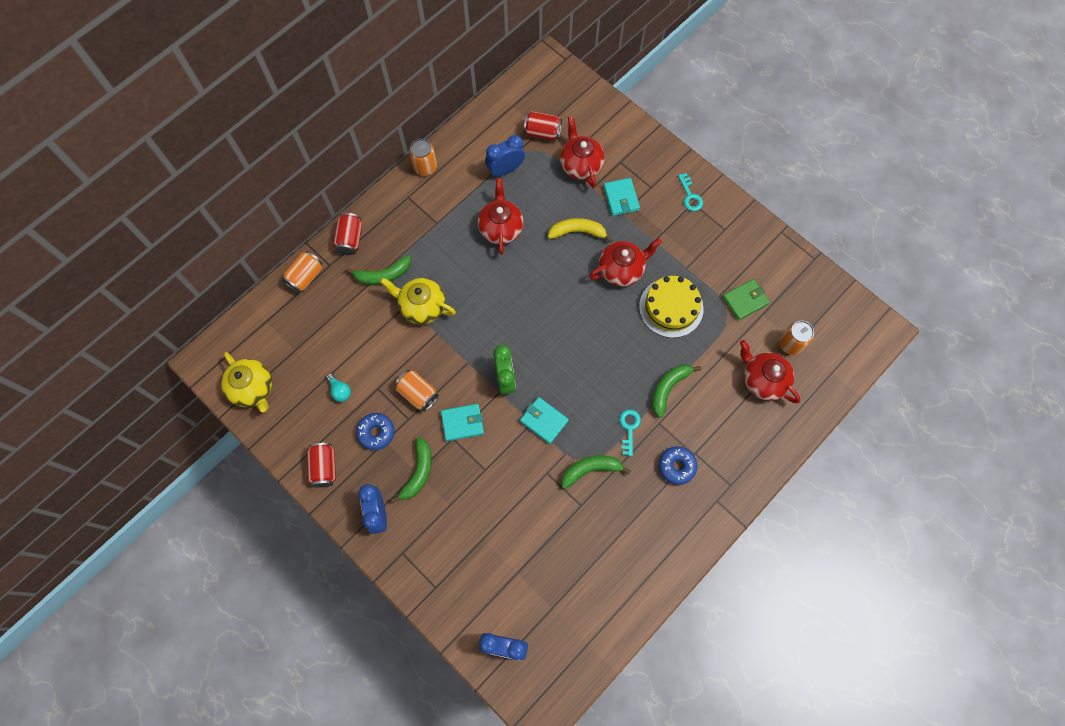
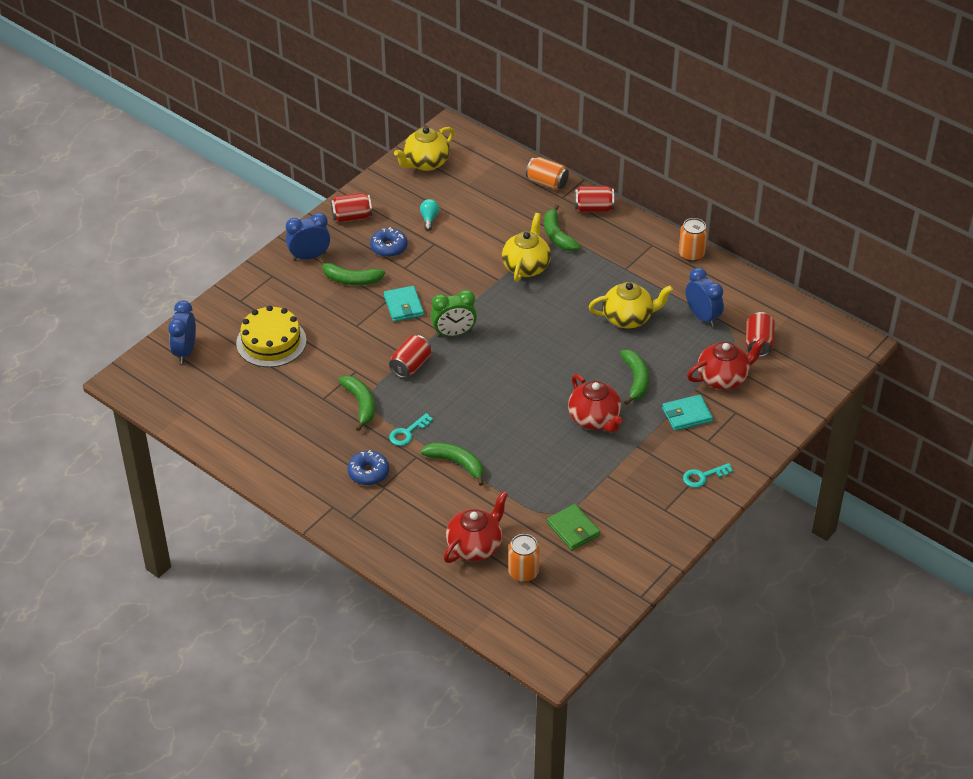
camera: 85 degrees right, 25 degrees down
(340, 391) = (429, 219): turquoise light bulb -> turquoise light bulb turned 135 degrees clockwise
(418, 394) = (431, 272): orange can -> none
(501, 228) = (628, 318): red teapot -> yellow teapot
(544, 421) = (411, 366): turquoise wallet -> red can
(577, 232) = (636, 380): yellow banana -> green banana
(629, 428) = (408, 432): turquoise key -> turquoise key turned 135 degrees clockwise
(671, 307) = (554, 463): yellow cake -> yellow cake (271, 342)

